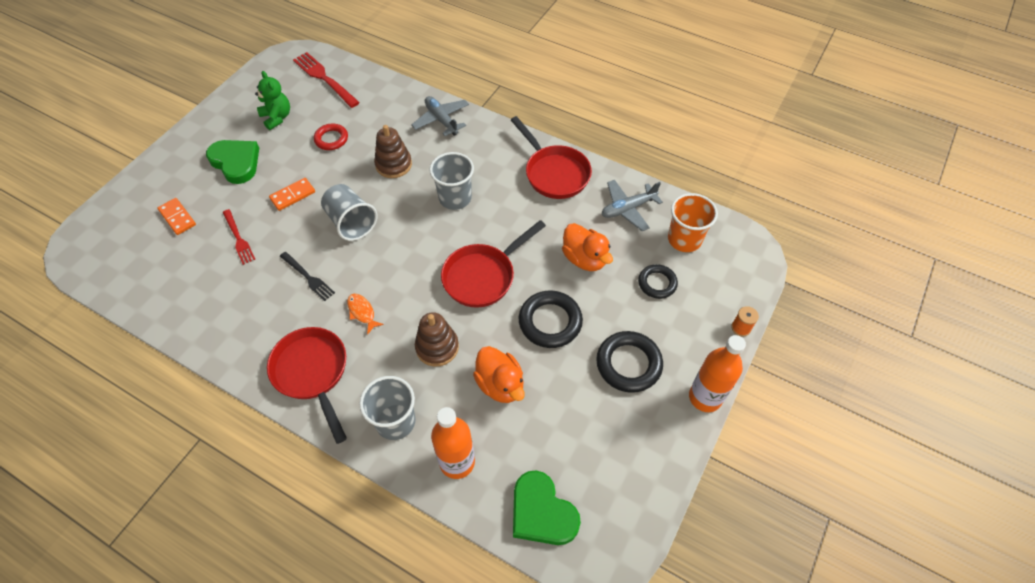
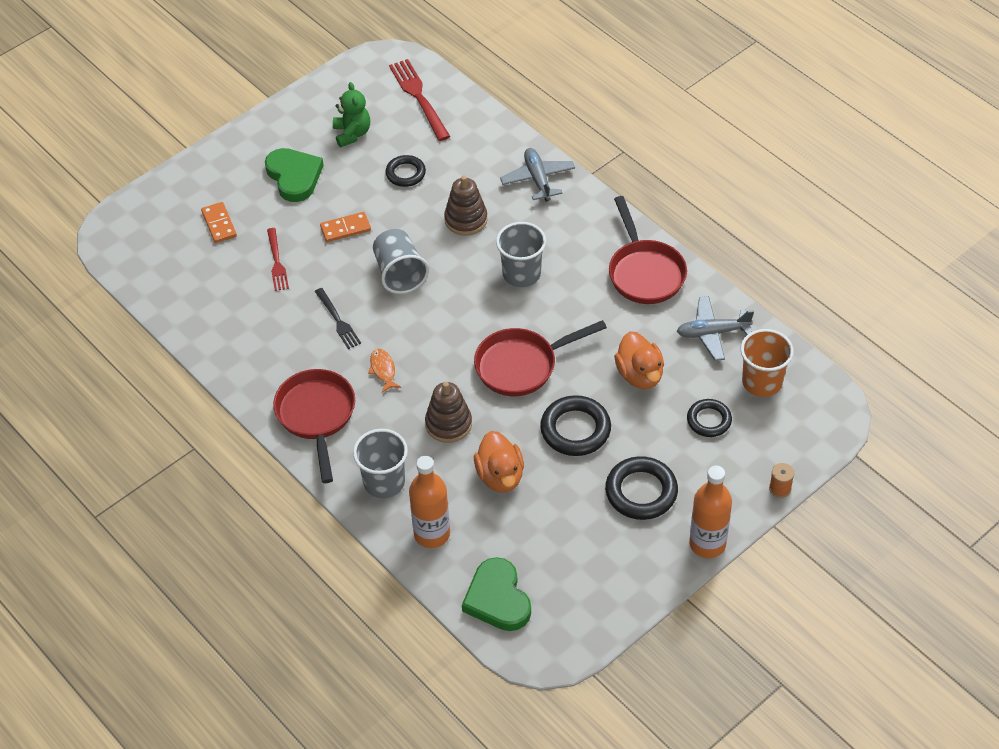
camera: 20 degrees right, 5 degrees down
(331, 139) = (405, 173): red ring -> black ring

